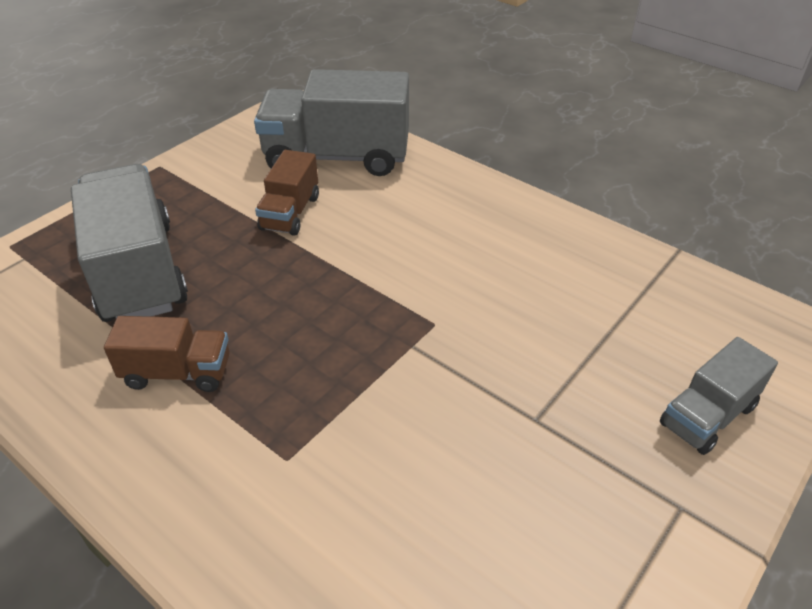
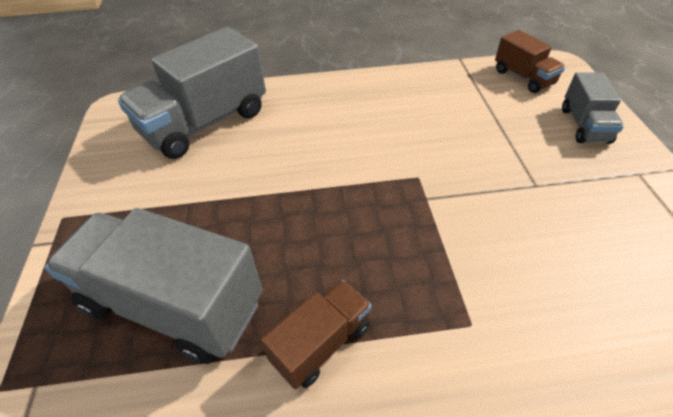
camera: 45 degrees left, 5 degrees up
(290, 213) = (229, 178): brown truck -> brown truck (523, 77)

